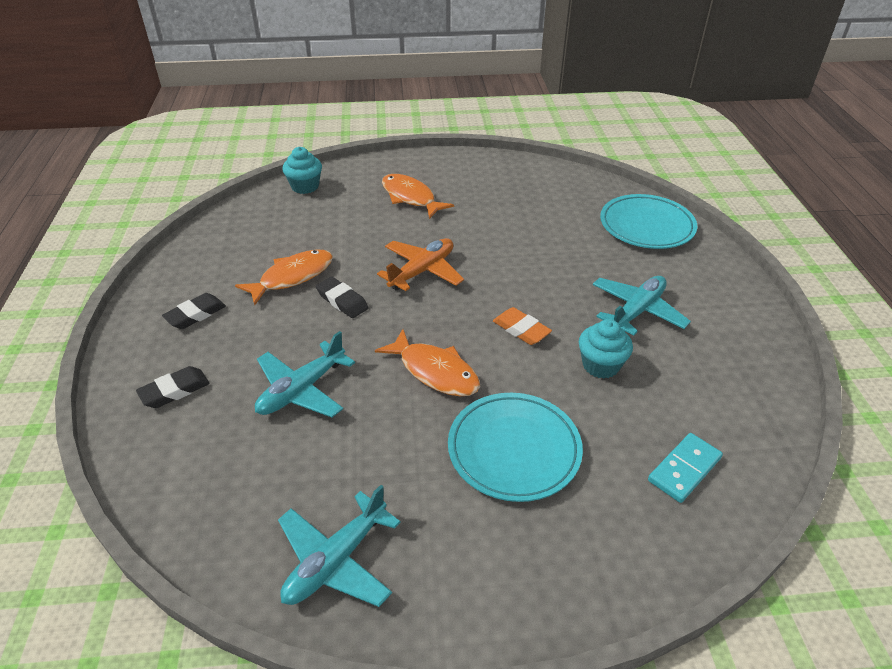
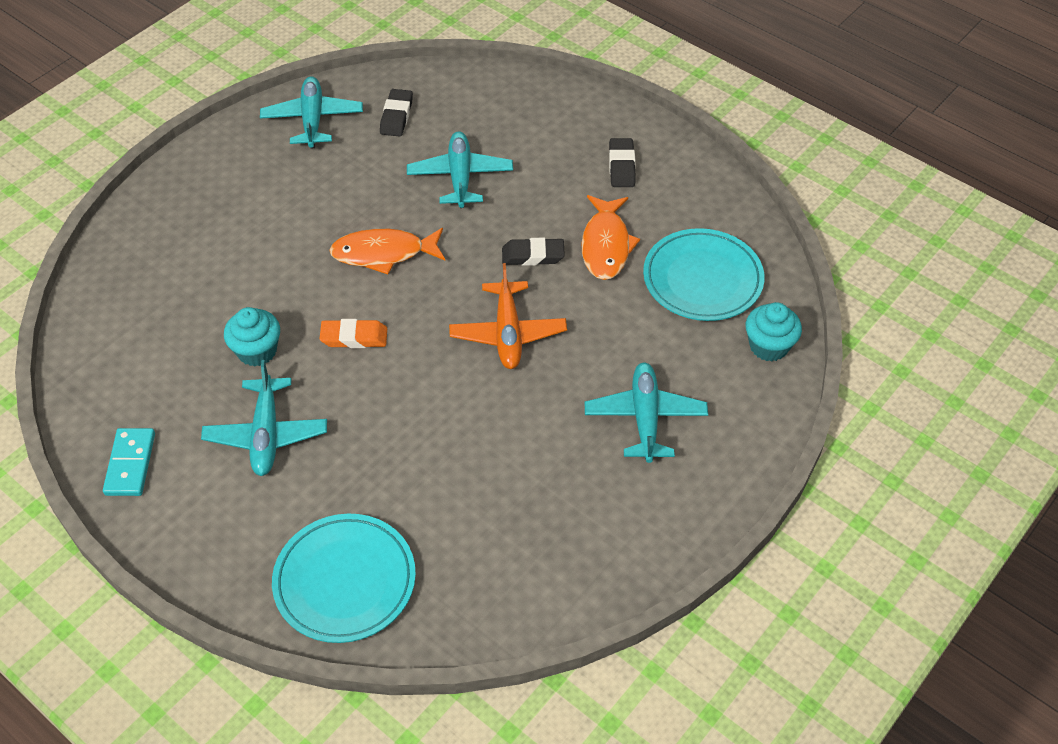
camera: 135 degrees right, 10 degrees up
(175, 391) = (541, 120): black eraser -> black eraser (396, 116)
(410, 197) = (645, 418): orange fish -> turquoise plane
(514, 449) = (267, 241): turquoise plate -> turquoise plate (702, 279)
(684, 469) = (134, 308): turquoise domino -> turquoise domino (130, 464)

